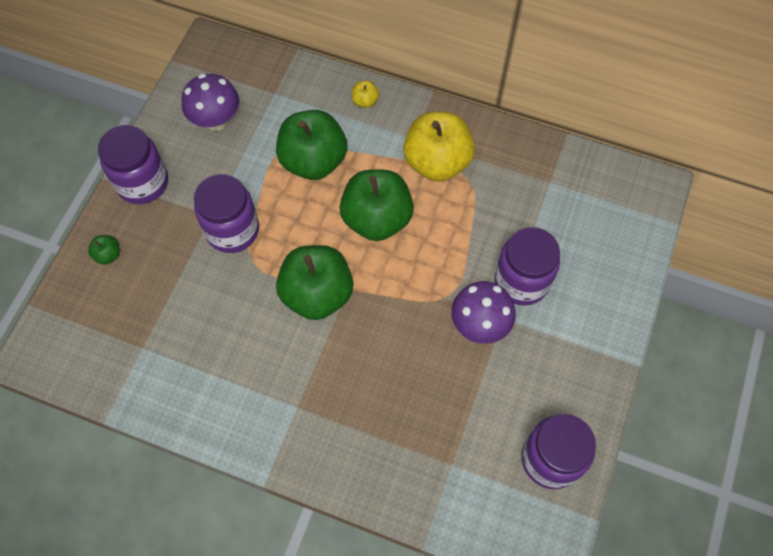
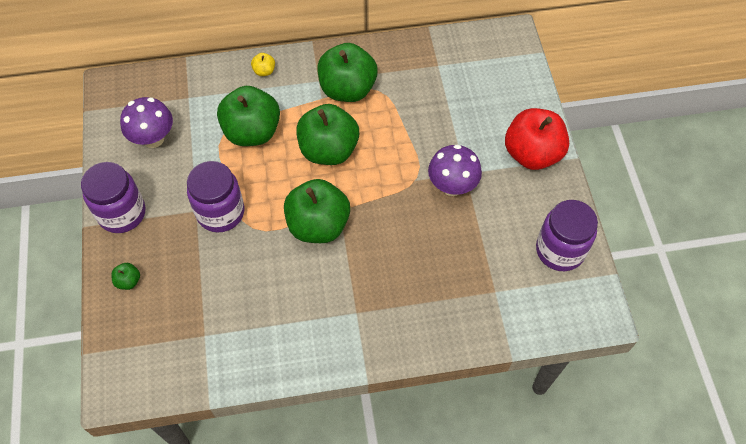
camera: 30 degrees left, 5 degrees down
(437, 162) = (347, 89): yellow apple -> green apple
(521, 281) = (462, 142): purple jar -> none
(590, 334) = (532, 154): none -> red apple

